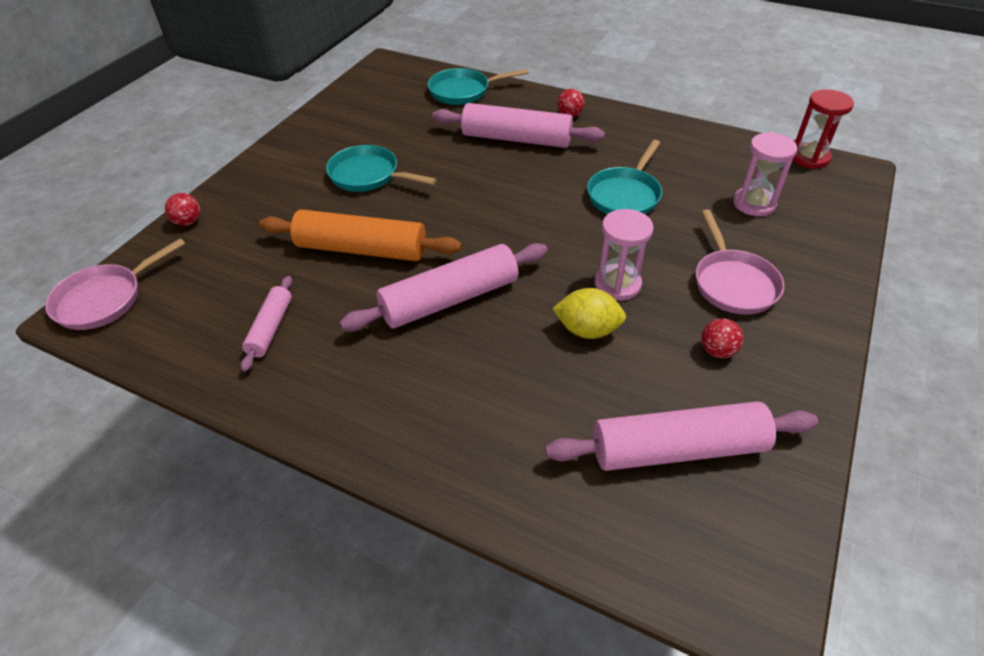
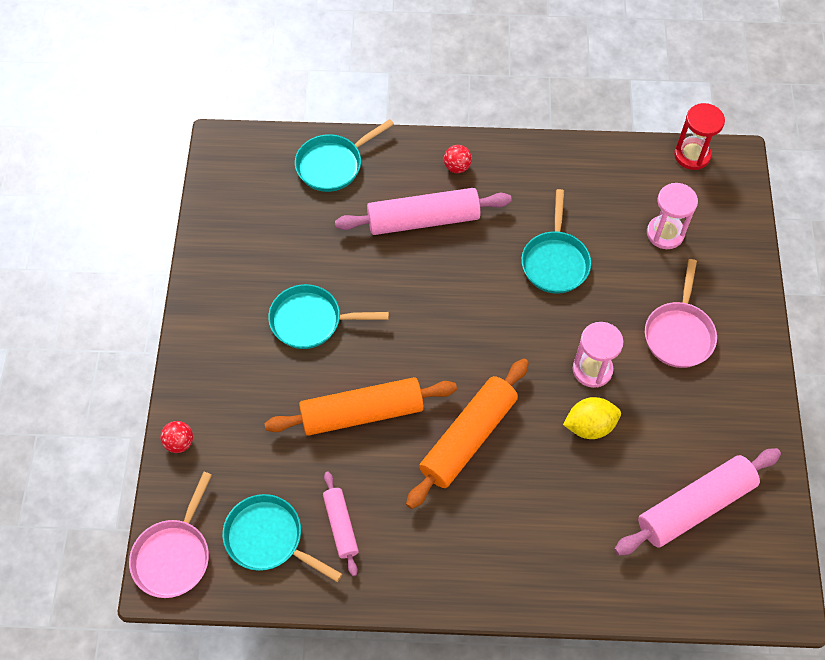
camera: 25 degrees left, 15 degrees up
(196, 315) = (268, 538): none -> turquoise pan
(450, 299) = (468, 437): pink rolling pin -> orange rolling pin
(717, 351) = (691, 408): red ball -> none
(733, 283) = (679, 333): pink pan -> pink pan turned 45 degrees clockwise

